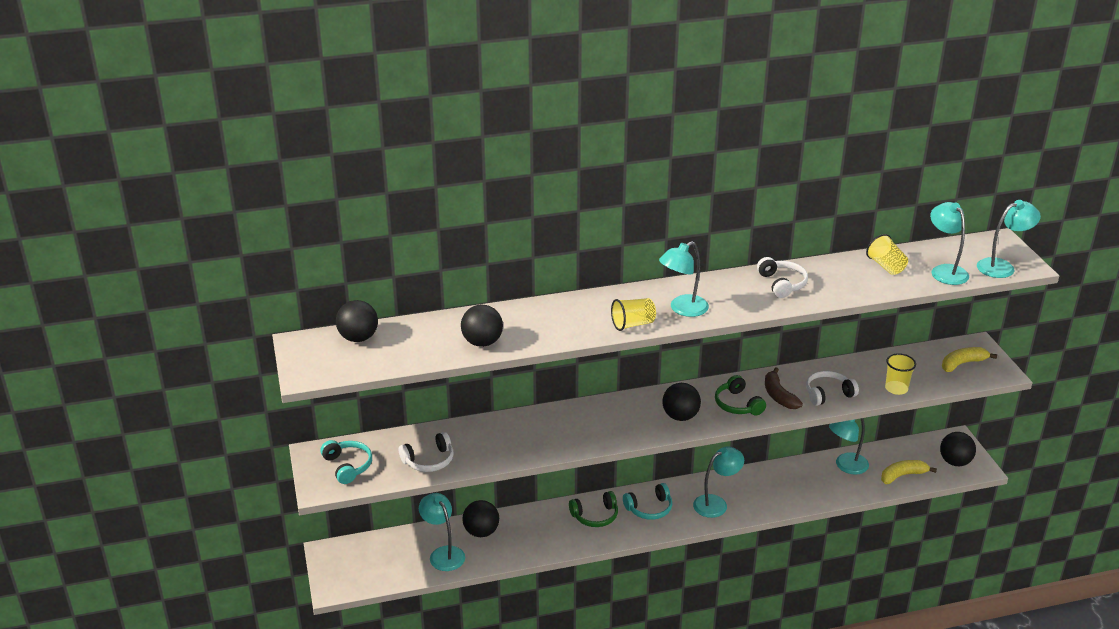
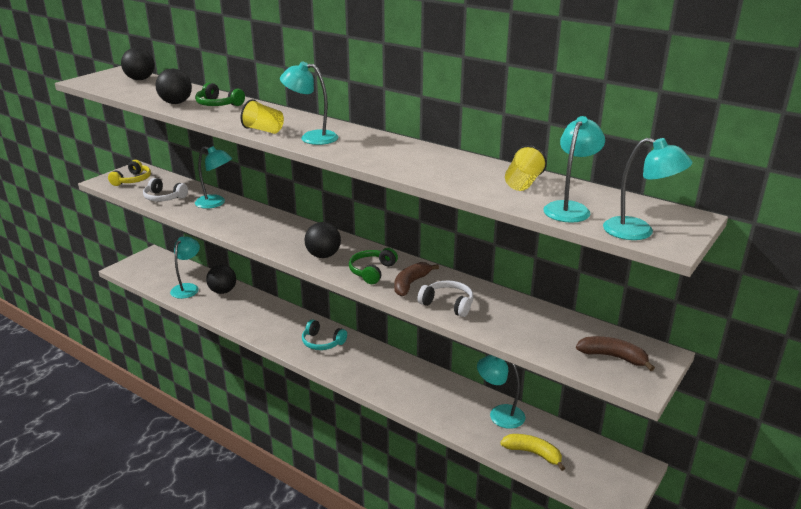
camera: 50 degrees right, 5 degrees down
(347, 466) = (133, 180): turquoise headphones -> yellow headphones
(595, 516) = (287, 324): green headphones -> green headphones (218, 104)
(716, 503) = (365, 368): turquoise lamp -> turquoise lamp (216, 203)
(782, 284) = (412, 156): white headphones -> none
(896, 388) = (510, 334): yellow cup -> none
(955, 462) = (601, 479): black ball -> none
(962, 364) = (613, 357): yellow banana -> brown banana

